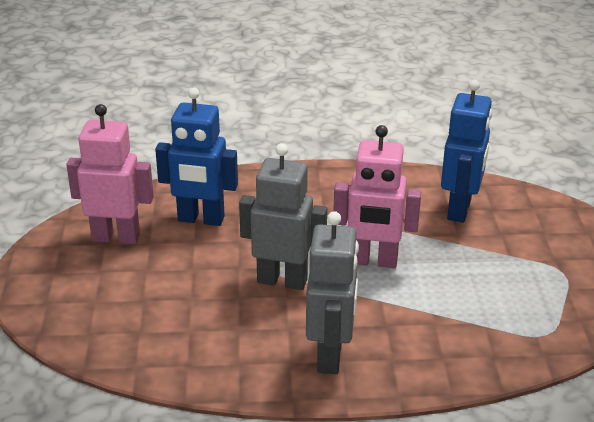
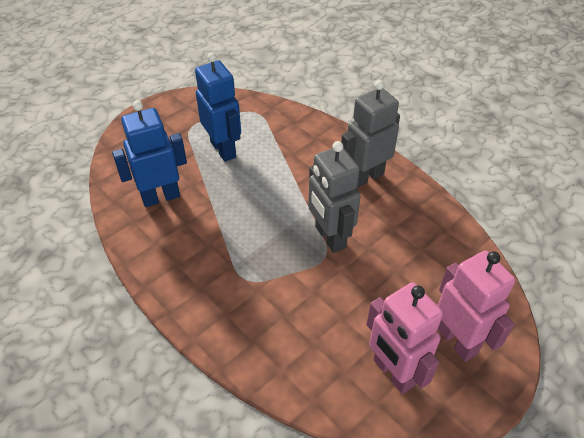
camera: 130 degrees left, 15 degrees up
(201, 219) = (315, 334): blue robot -> blue robot (223, 149)
(373, 261) = (263, 207): pink robot -> pink robot (457, 340)

